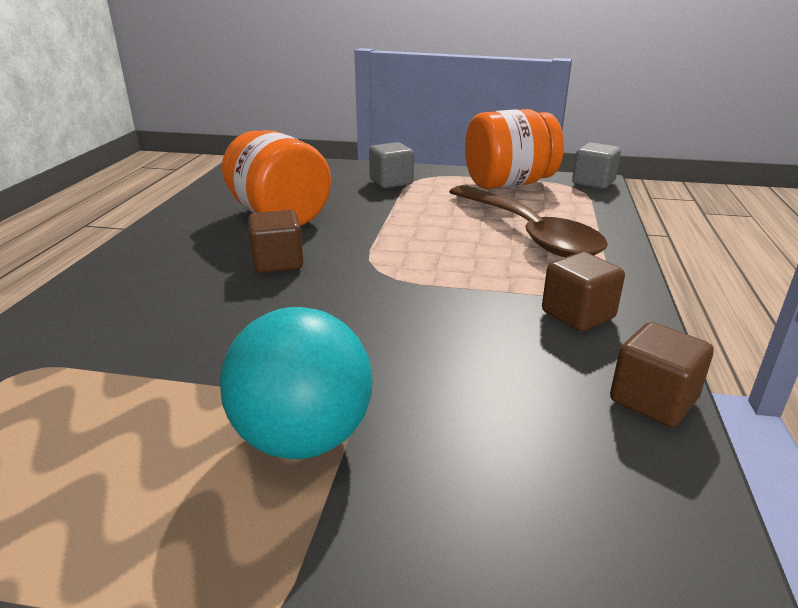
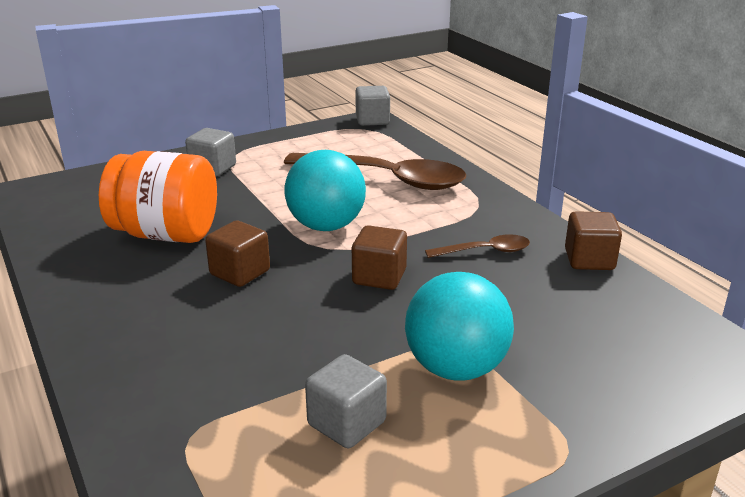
camera: 40 degrees left, 0 degrees up
(127, 431) = (346, 423): none -> grey cube
(407, 252) = (326, 226): none -> turquoise ball
(508, 184) = (313, 140): orange jar -> none
(527, 335) = (484, 251): none -> brown spoon
(578, 315) = (494, 227): brown cube -> brown cube (379, 277)

